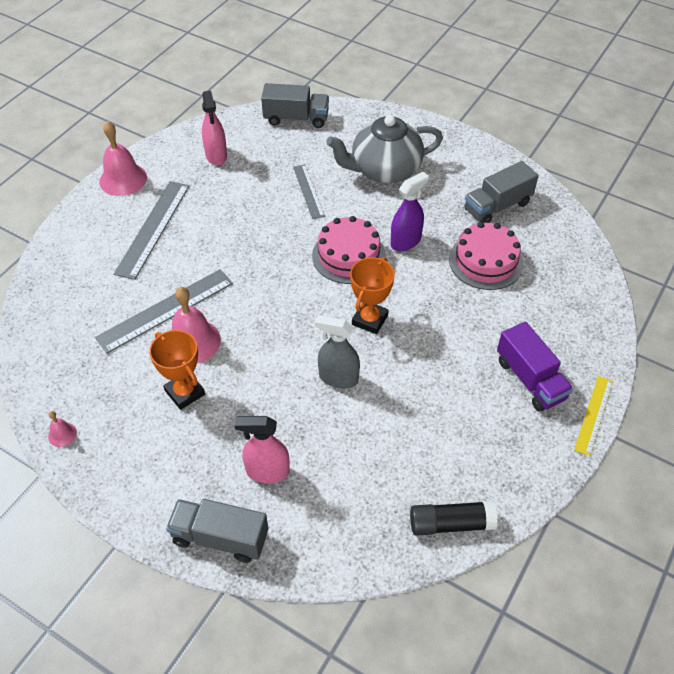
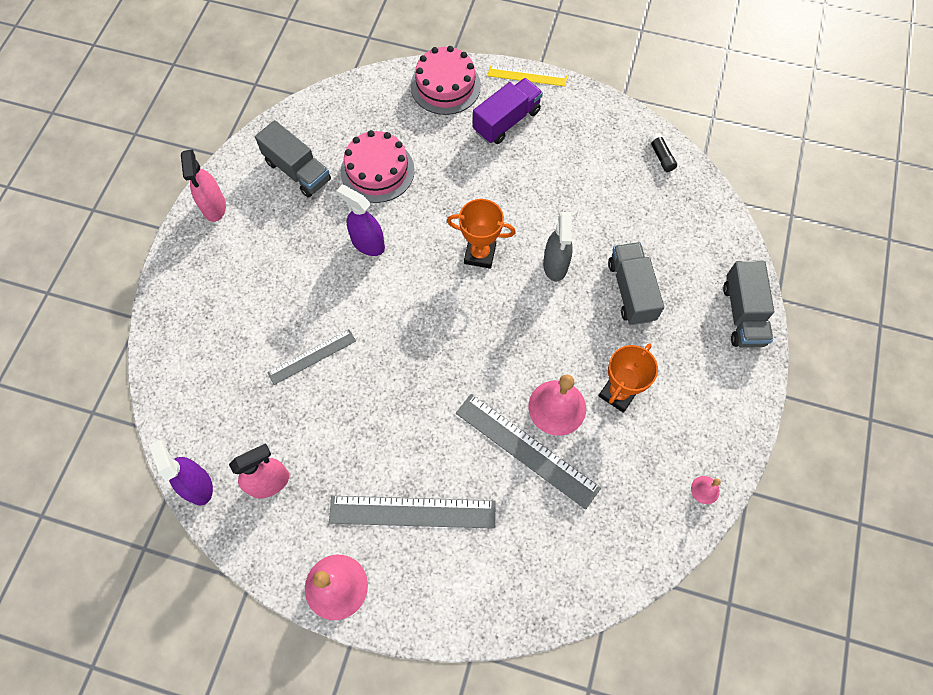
camera: 105 degrees left, 15 degrees up
(232, 121) = (198, 485): none -> purple spray bottle
(267, 471) = (670, 296): pink spray bottle -> pink spray bottle (214, 207)
(296, 118) = (181, 406): grey truck -> grey truck (631, 291)
(348, 255) = (401, 292): pink cake -> pink cake (445, 86)
(384, 170) = (261, 286): grey teapot -> none
(451, 523) = (661, 156): black glue stick -> black glue stick, size x0.60

